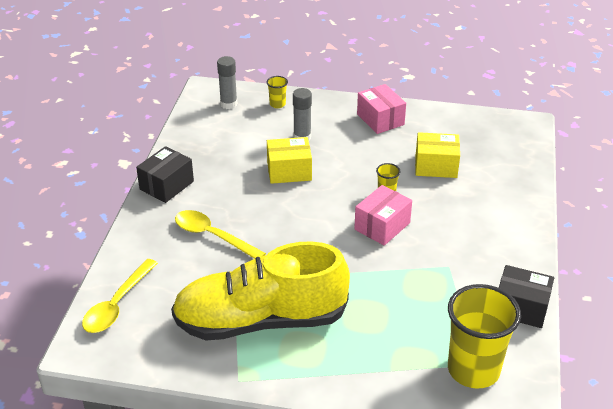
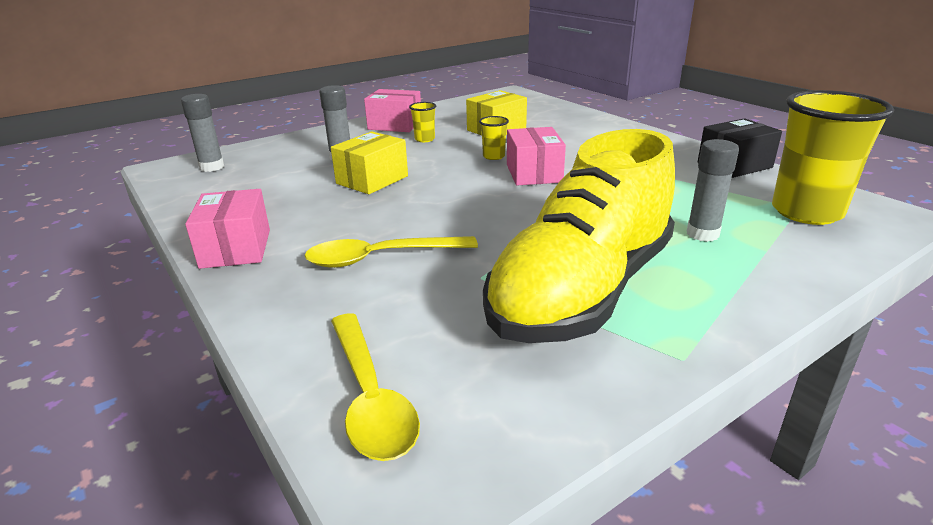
camera: 45 degrees left, 10 degrees down
(167, 185) = (236, 248): black box -> pink box
(277, 104) = (272, 149): yellow cup -> yellow cup (424, 139)
(381, 336) = (702, 234): none -> grey glue stick

